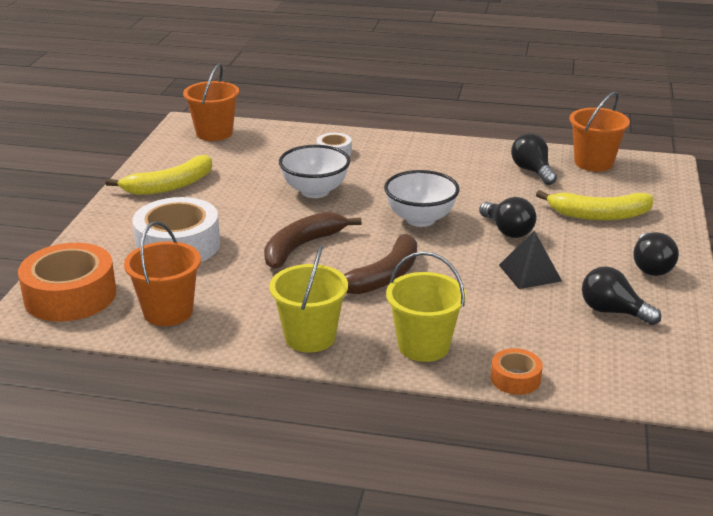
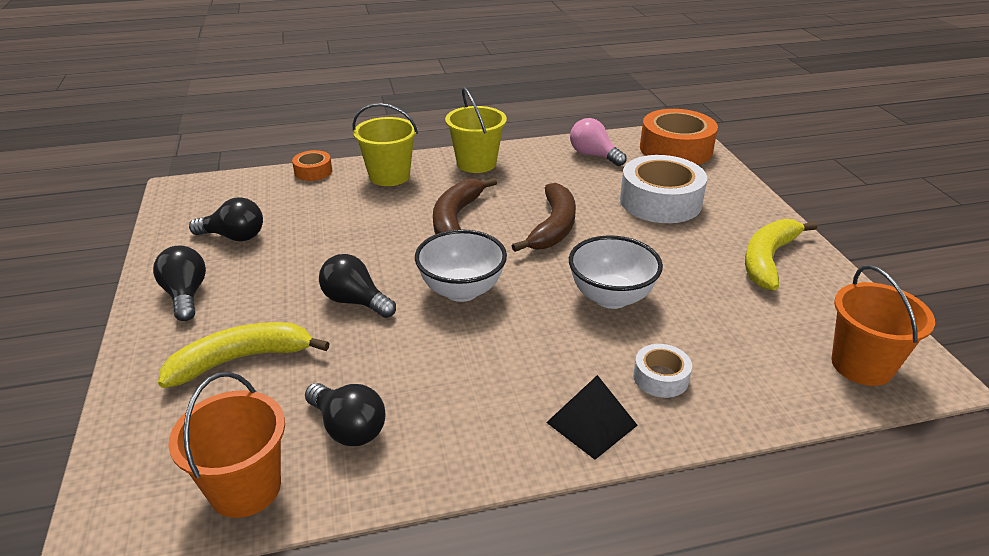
camera: 155 degrees right, 5 degrees up
(168, 312) = (593, 155): orange bucket -> pink light bulb
(530, 273) = (318, 256): black pyramid -> black pyramid (591, 423)

